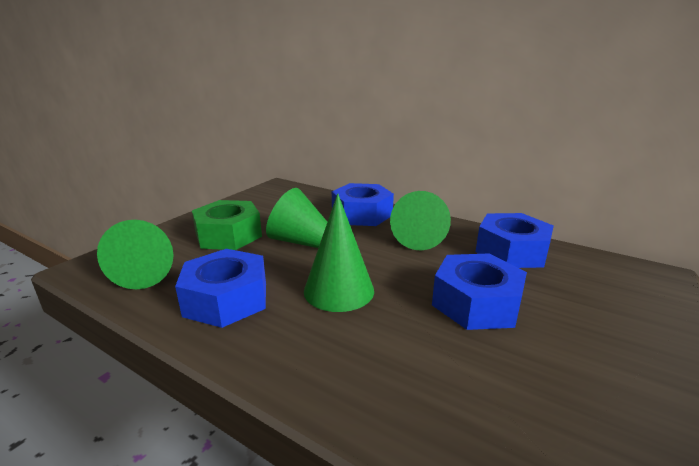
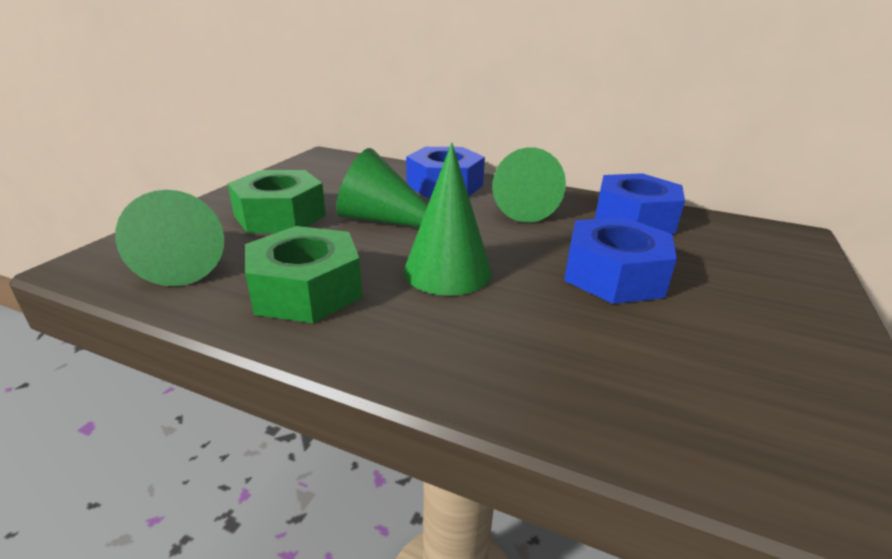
camera: 10 degrees left, 5 degrees up
(226, 299) = (306, 290): blue nut -> green nut

